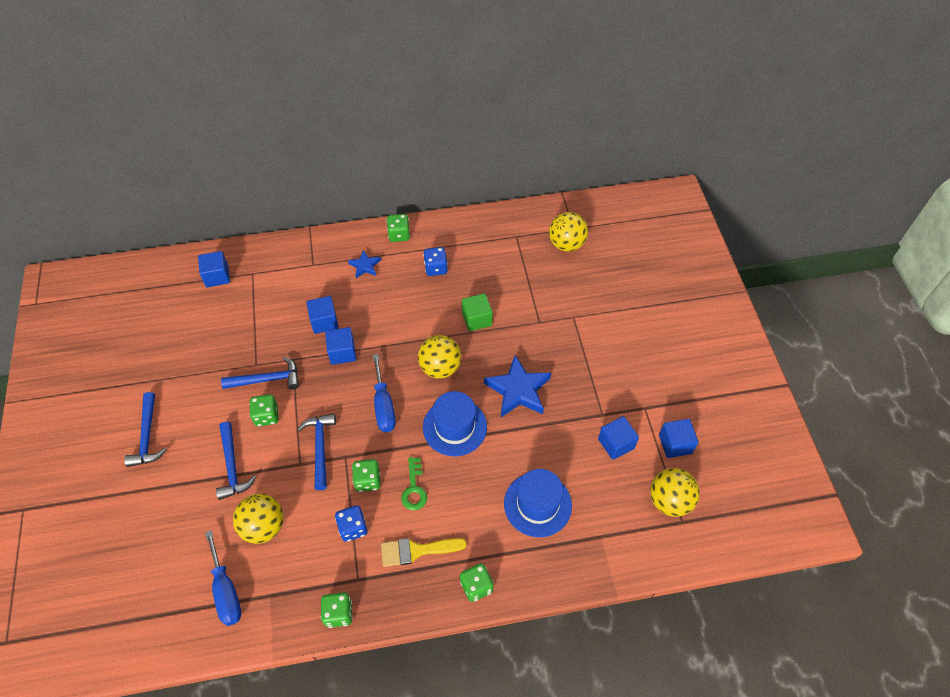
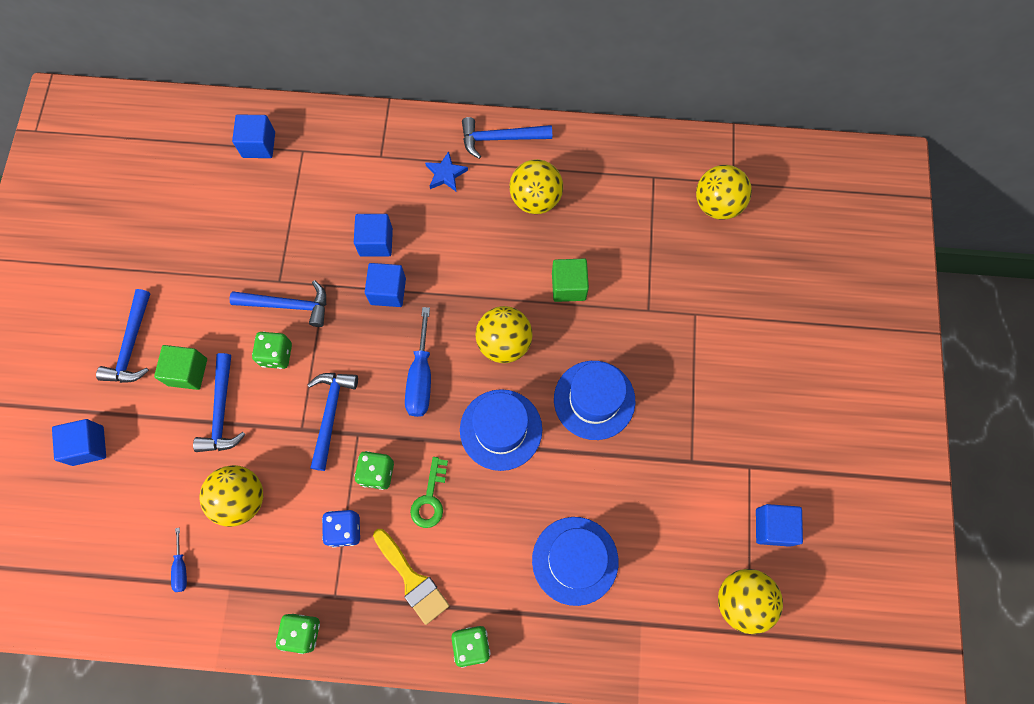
camera: 15 degrees right, 15 degrees up
(198, 445) = (188, 372): none -> green cube
(226, 591) = (181, 568): blue screwdriver -> blue screwdriver, size x0.52
(399, 235) = (500, 138): green dice -> blue hammer
(416, 551) = (412, 580): yellow brush -> yellow brush turned 135 degrees counterclockwise
(436, 268) = (535, 199): blue dice -> yellow ball
(518, 390) = (594, 400): blue star -> blue hat
(616, 443) = (697, 506): blue cube -> blue cube (88, 446)

